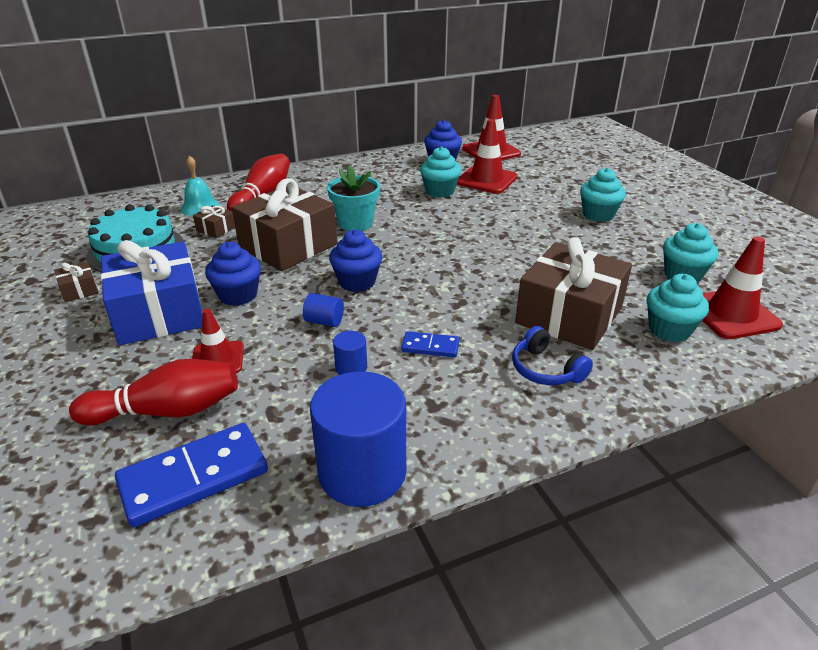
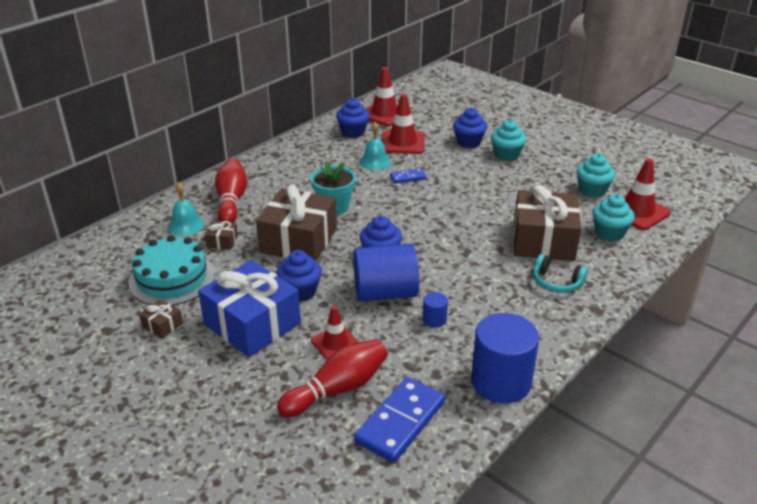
camera: 25 degrees left, 0 degrees up
(324, 321) = (385, 293): blue cylinder -> blue cylinder, size x2.28
(430, 346) = (473, 289): blue domino -> blue domino (408, 177)
(440, 191) = (375, 162): turquoise cupcake -> turquoise bell
(546, 369) = (556, 282): blue headphones -> turquoise headphones
(562, 194) = (468, 142): none -> blue cupcake

